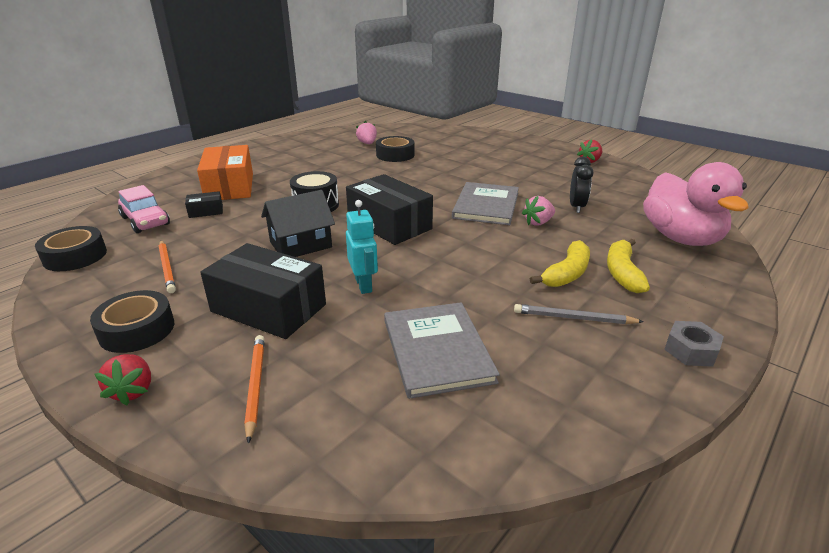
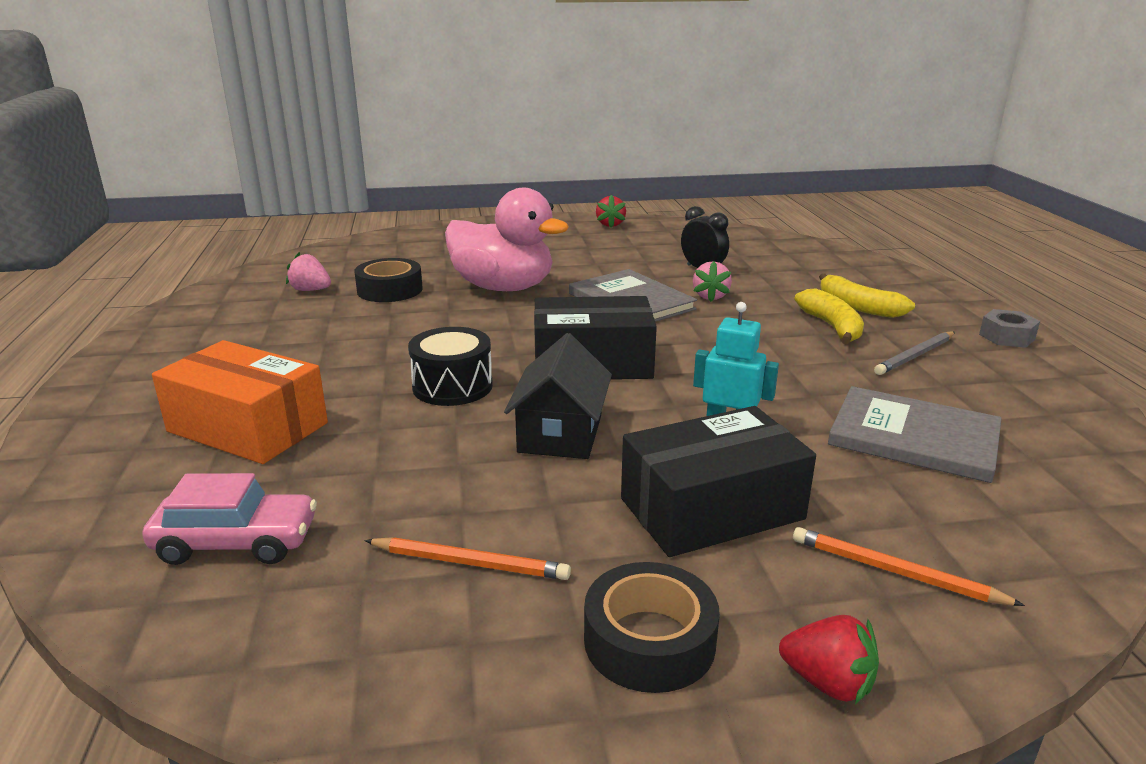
camera: 50 degrees left, 5 degrees down
(75, 256) = (258, 661): black tape -> none
(206, 211) = (309, 474): black box -> none
(681, 238) = (823, 263): pink duck -> pink duck (503, 288)

